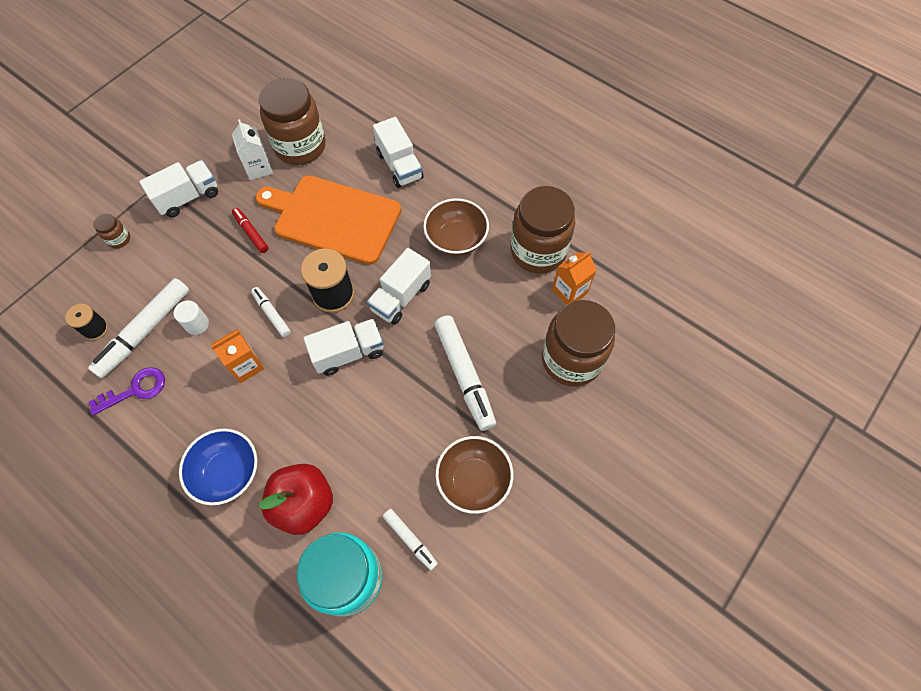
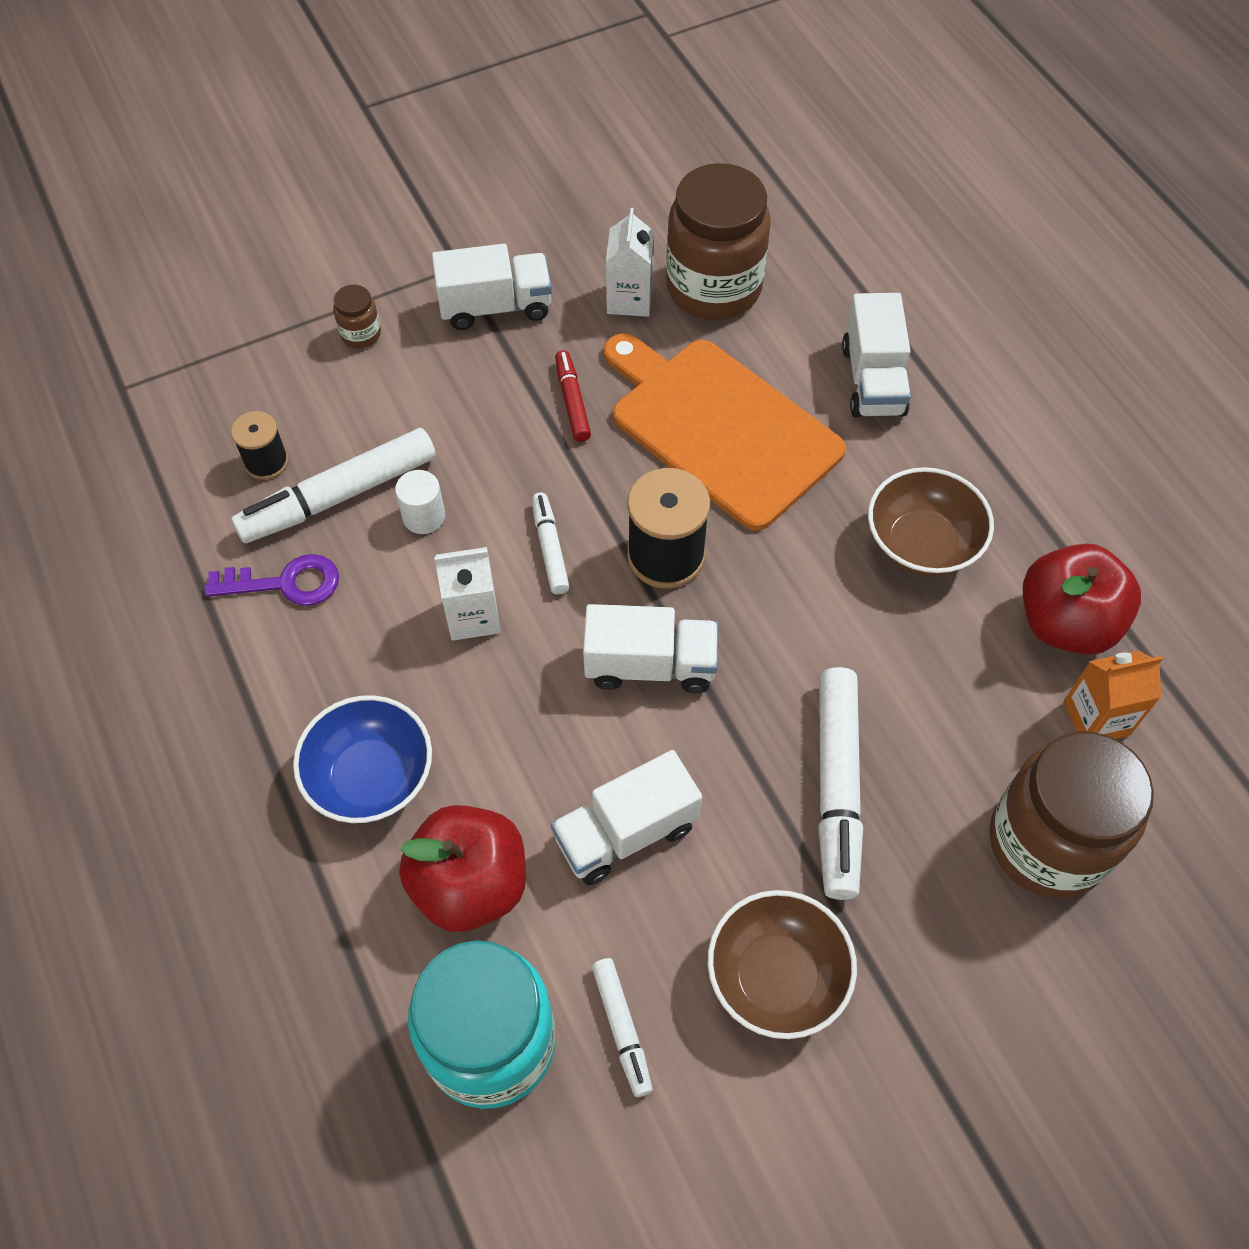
camera: 25 degrees right, 5 degrees down
(246, 365) = (473, 616): orange carton -> white carton
(401, 297) = (780, 606): white truck -> white truck (626, 833)
(538, 251) = (1065, 623): brown jar -> red apple

